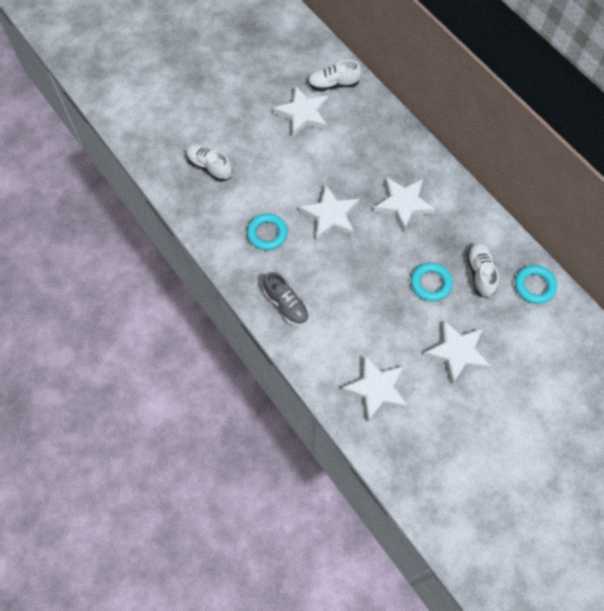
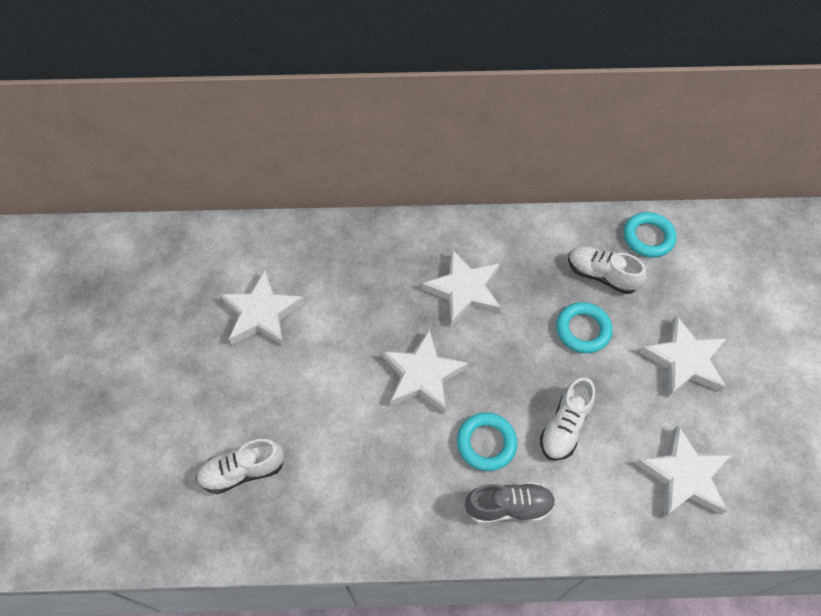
camera: 55 degrees left, 5 degrees down
(267, 233) = (394, 463): turquoise ring -> turquoise ring (486, 443)
(333, 84) = (250, 255): white shoe -> white shoe (564, 426)

